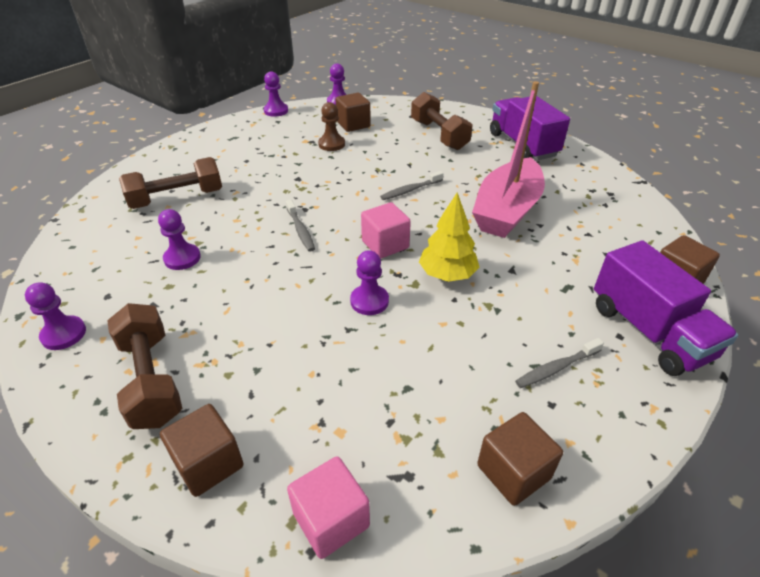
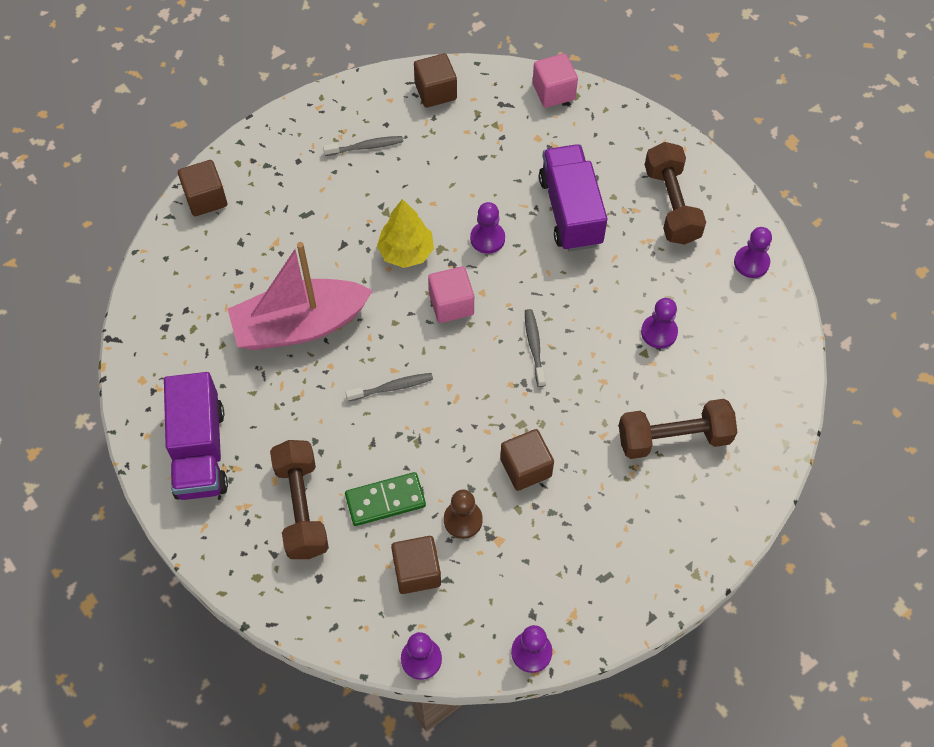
camera: 165 degrees left, 20 degrees up
(209, 463) = (626, 137): brown cube -> brown cube (526, 468)
(386, 144) = (385, 500): none -> green domino
(507, 210) = (300, 325): pink boat -> pink boat turned 150 degrees counterclockwise
(648, 331) = (272, 159): purple truck -> purple truck (570, 211)

